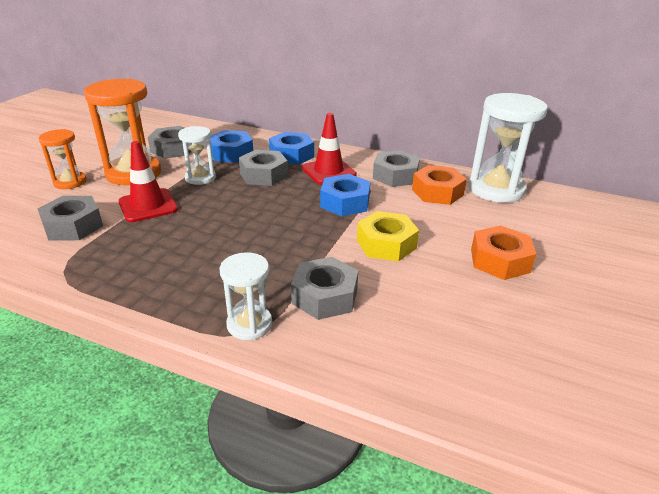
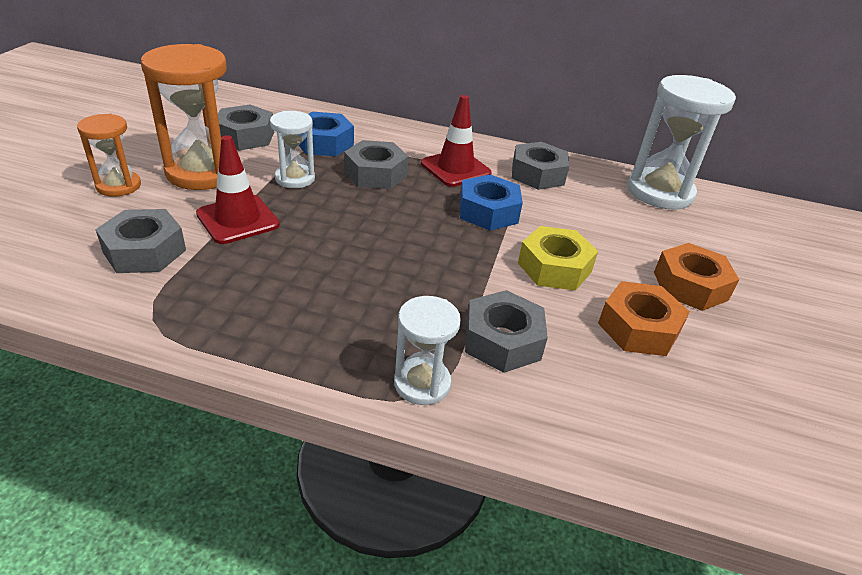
camera: 10 degrees left, 5 degrees up
(291, 155) = (402, 146): blue nut -> none
(437, 192) = (593, 196): orange nut -> orange nut (638, 328)

